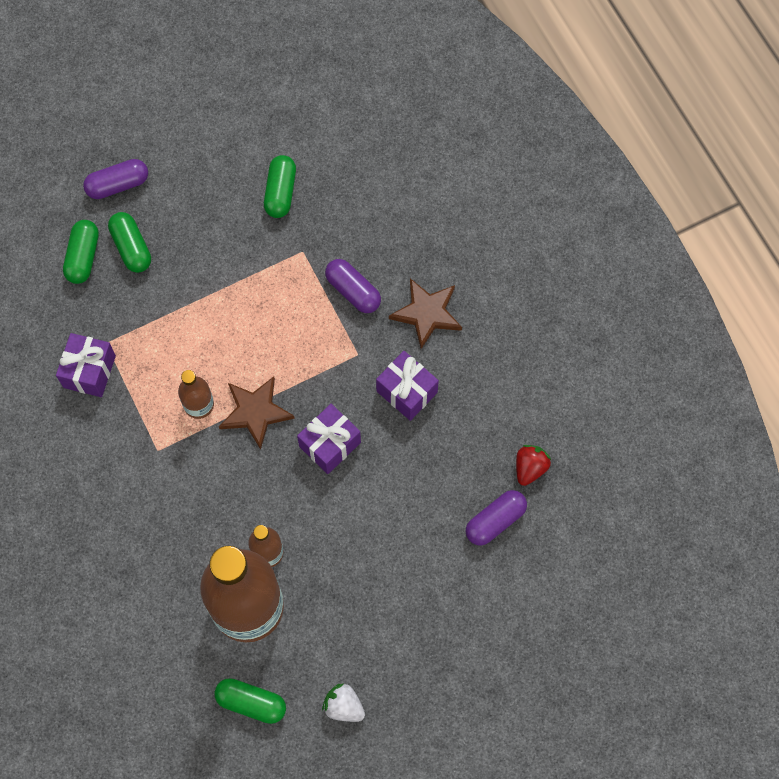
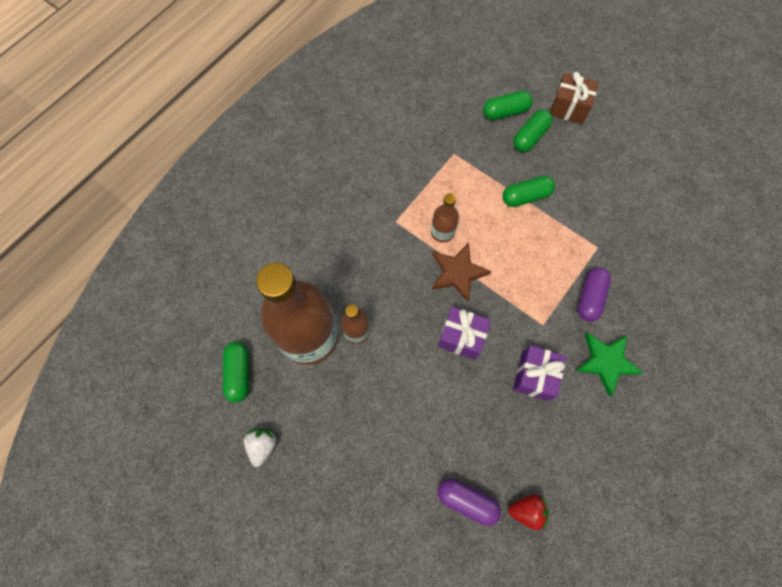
camera: 65 degrees right, 0 degrees up
(89, 371) = (428, 153): purple gift -> none
(118, 185) = (568, 108): purple capsule -> brown gift
(280, 192) = (632, 211): green capsule -> green capsule (526, 196)
(427, 313) = (606, 362): brown star -> green star

